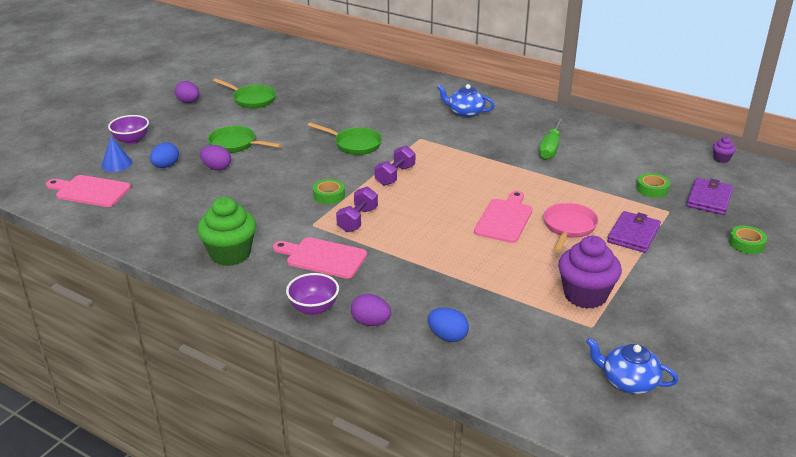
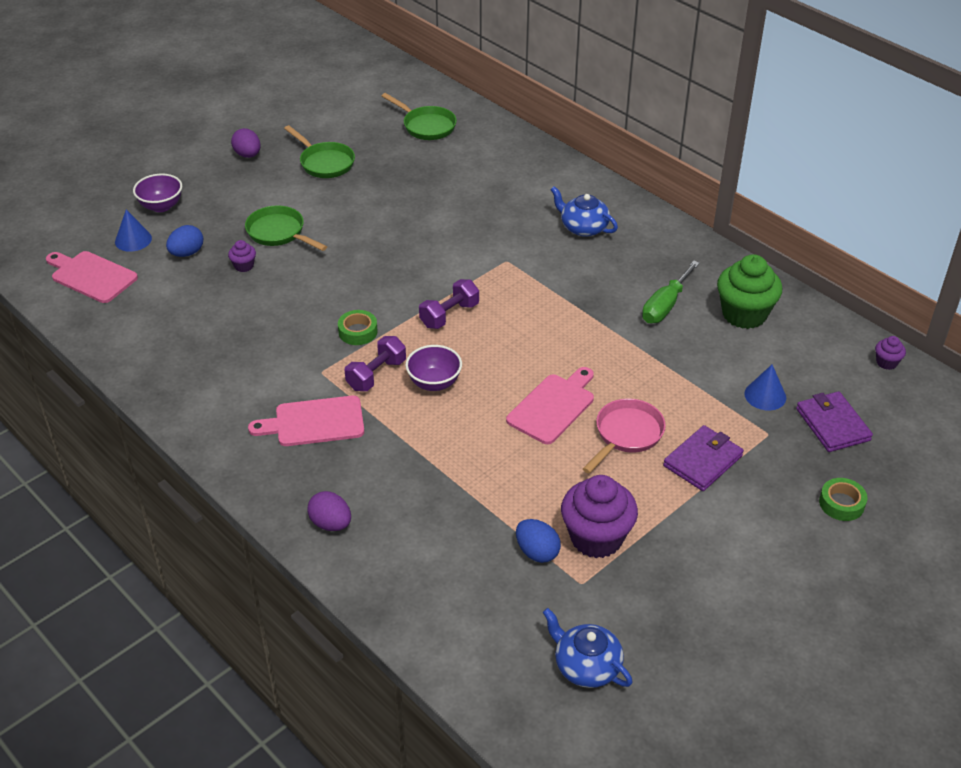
camera: 15 degrees right, 10 degrees up
(217, 168) = (244, 266): purple egg -> purple cupcake
(230, 254) = (213, 397): green cupcake -> green cupcake (744, 314)
(314, 308) = (276, 491): purple bowl -> purple bowl (434, 383)
(323, 257) = (314, 422): pink cutting board -> pink cutting board turned 45 degrees counterclockwise
(354, 144) = (421, 257): green pan -> green pan (426, 126)
(447, 336) = (408, 561): blue egg -> blue egg (537, 552)
(652, 189) = (765, 395): green tape -> blue cone
(709, 199) = (832, 424): purple wallet -> purple wallet turned 60 degrees counterclockwise

